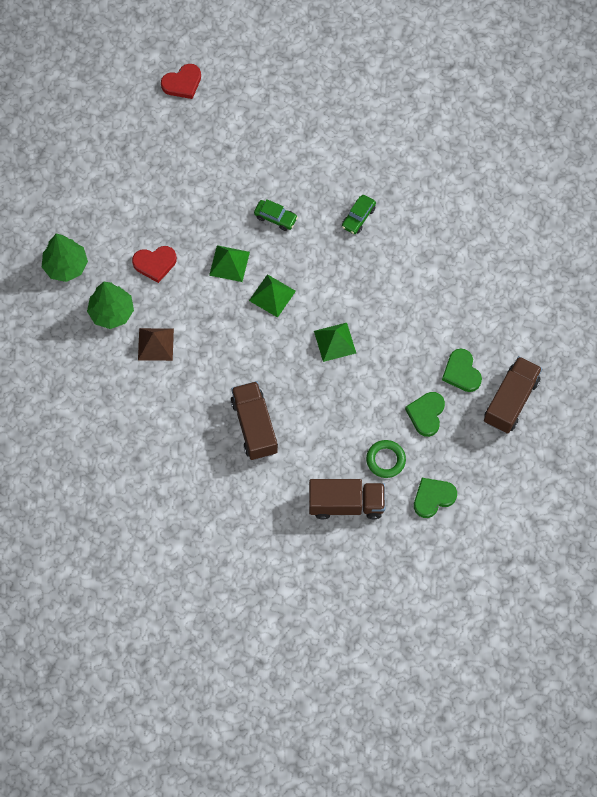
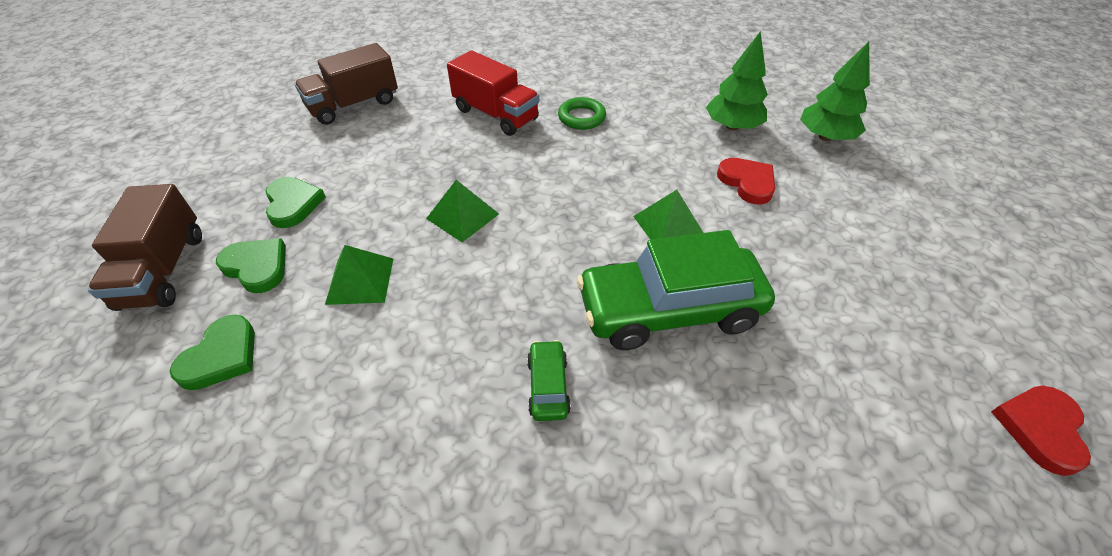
camera: 145 degrees right, 20 degrees down
(155, 263) = (747, 182): red heart -> red heart turned 105 degrees clockwise
(156, 344) = (660, 125): brown pyramid -> none
(254, 426) = (496, 114): brown truck -> red truck
(272, 295) = (583, 221): green pyramid -> green pyramid (360, 280)
(275, 218) = (669, 310): green car -> green car, size x2.36
(385, 460) = (327, 148): green ring -> green ring (581, 117)
(433, 498) = (251, 144): green heart -> green heart (221, 356)

